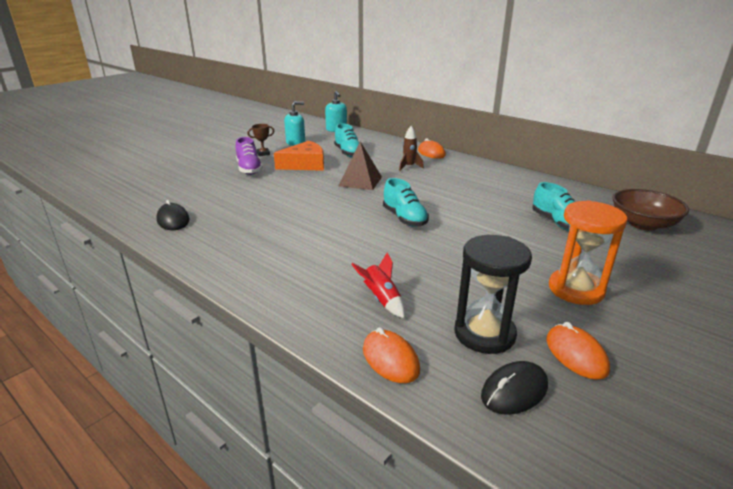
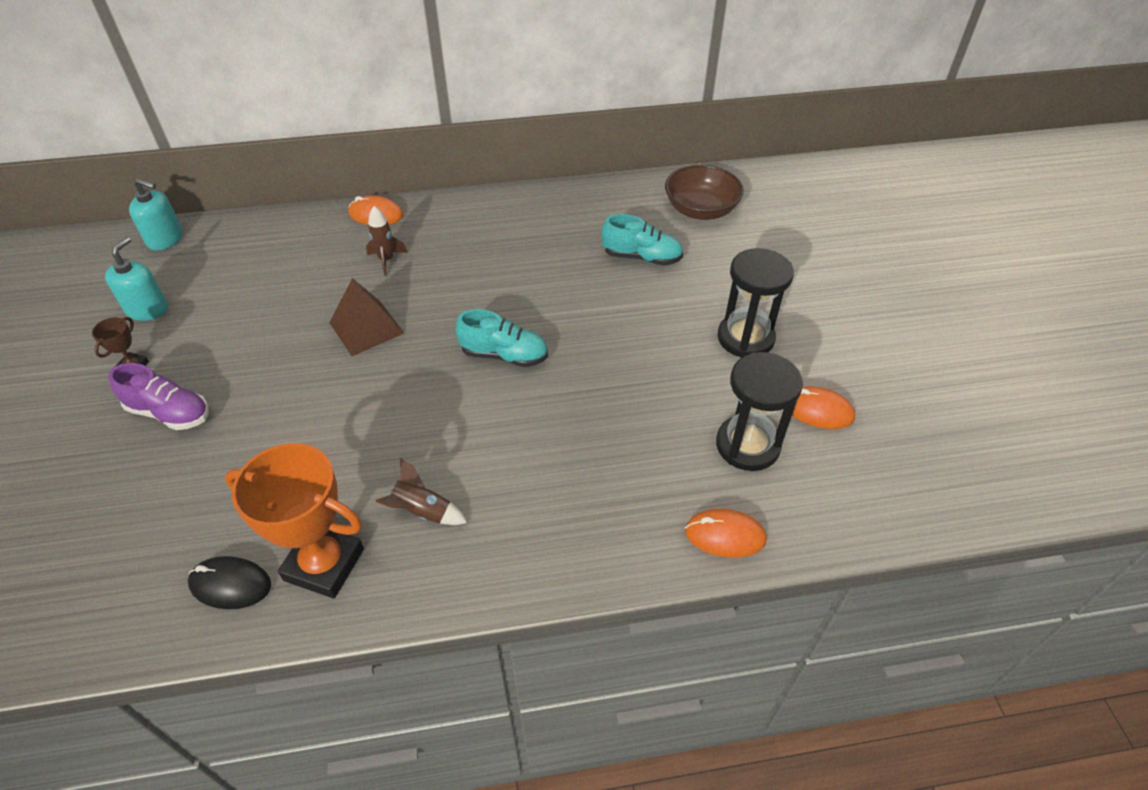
camera: 50 degrees left, 20 degrees up
(207, 235) = (324, 564): none -> orange trophy
(268, 244) = (422, 511): none -> brown rocket
(305, 164) = (241, 346): orange cheese -> none
(348, 153) = (267, 282): turquoise shoe -> none
(381, 299) = (633, 481): red rocket -> none
(514, 391) = (825, 481): black mouse -> none
(576, 289) = (745, 338): orange hourglass -> black hourglass

